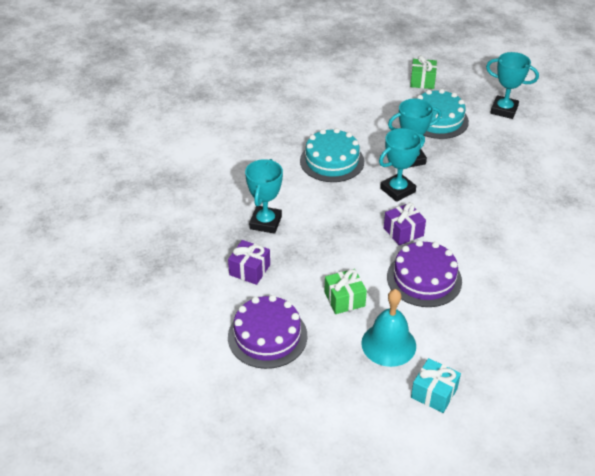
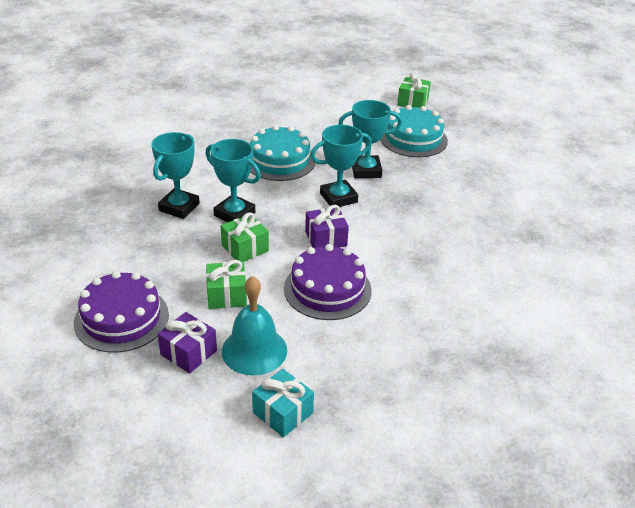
camera: 10 degrees right, 5 degrees down
(249, 270) = (138, 249): purple gift -> purple gift (188, 352)
(340, 253) = (245, 248): none -> green gift
(504, 110) = (491, 139): turquoise trophy -> turquoise trophy (234, 214)

